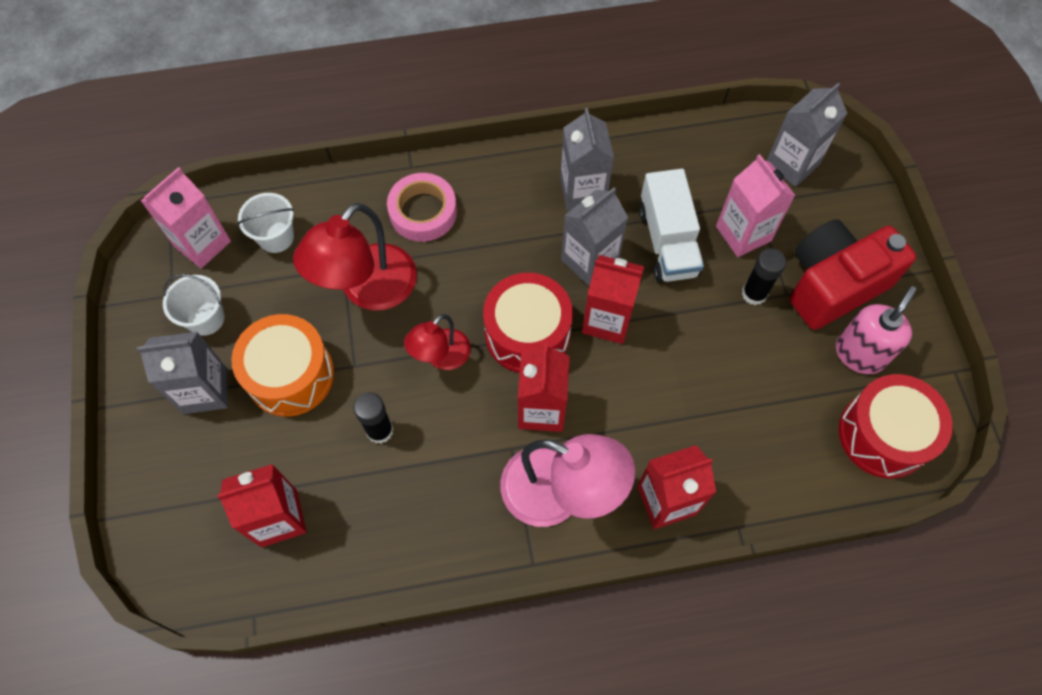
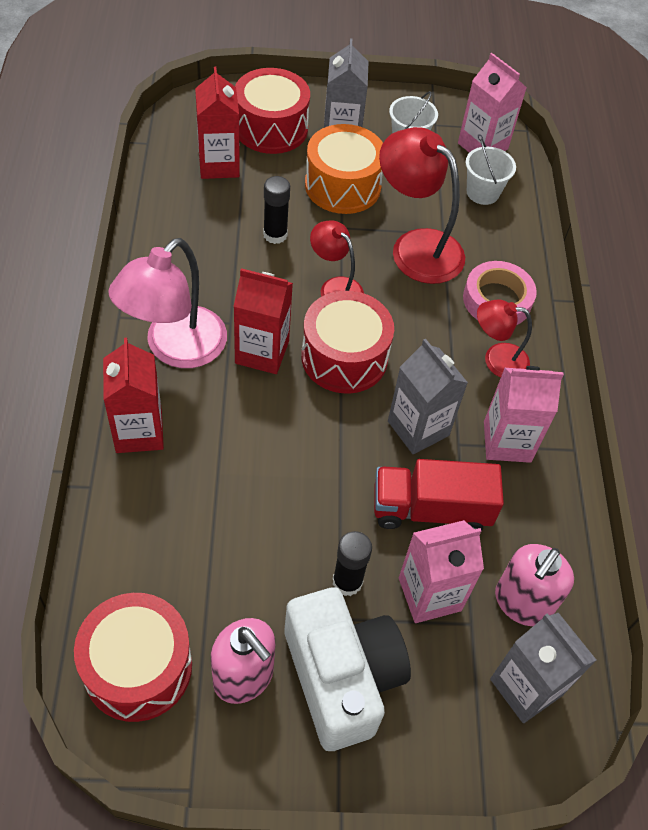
camera: 95 degrees right, 10 degrees down
(204, 472) = (271, 128): none -> red drum
(495, 206) = (496, 359): none -> red lamp
(582, 191) = (507, 441): grey carton -> pink carton
(607, 320) = (344, 428): red carton -> none
(667, 241) = (430, 509): white truck -> red truck
(727, 170) = (522, 602): none -> pink soap dispenser
(833, 284) = (342, 677): red camera -> white camera

